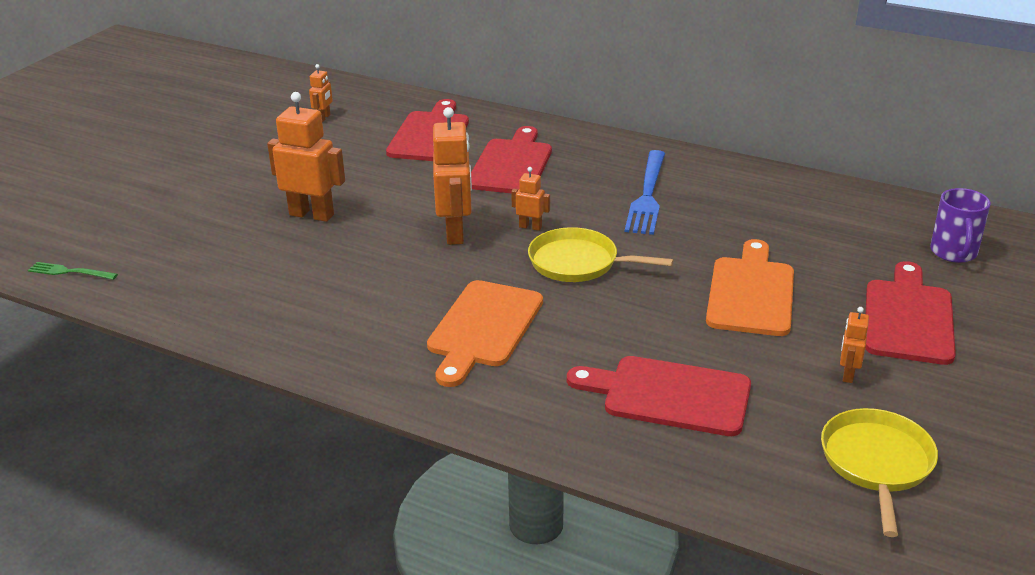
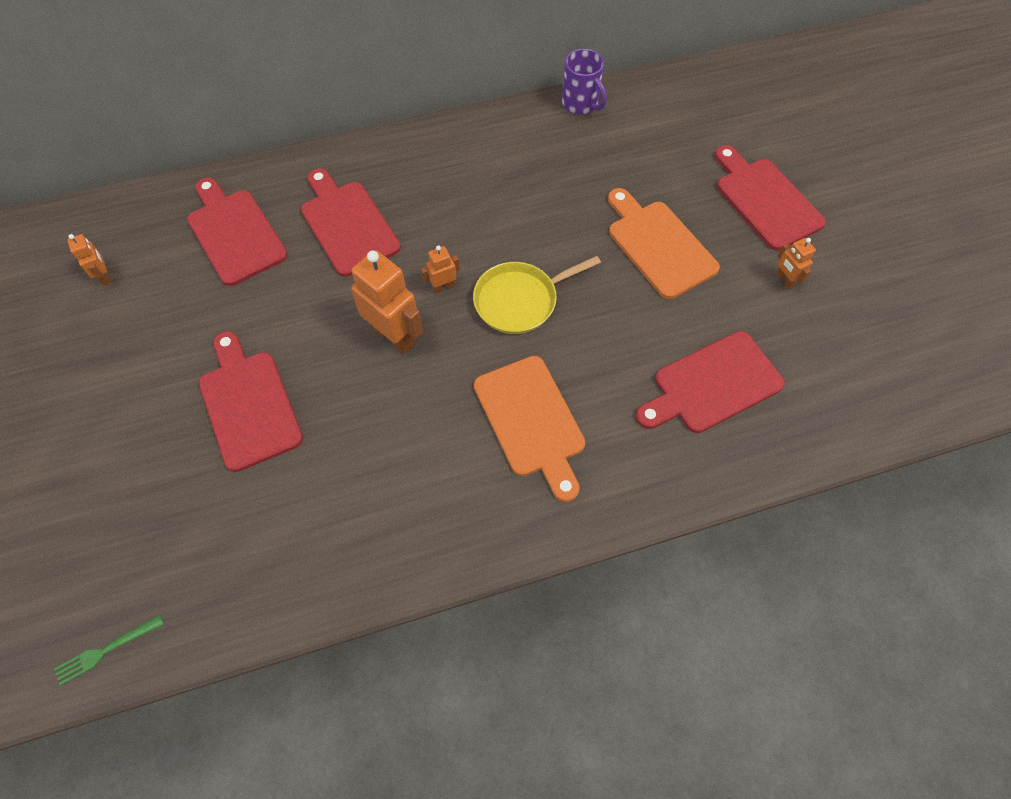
camera: 45 degrees left, 30 degrees up
(312, 214) = (249, 405): orange robot -> red cutting board
(647, 195) = (488, 190): blue fork -> none
(876, 463) = (870, 345): yellow pan -> none
(954, 253) = (730, 116): purple mug -> purple mug (581, 104)

